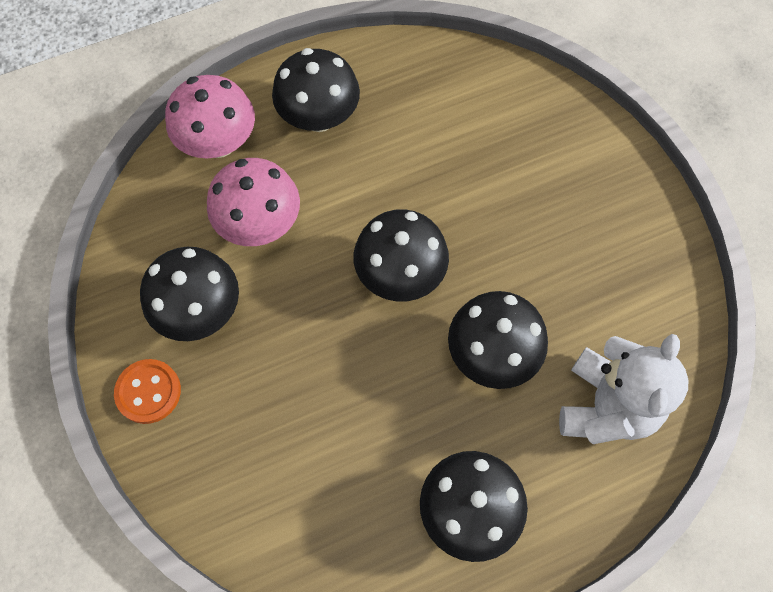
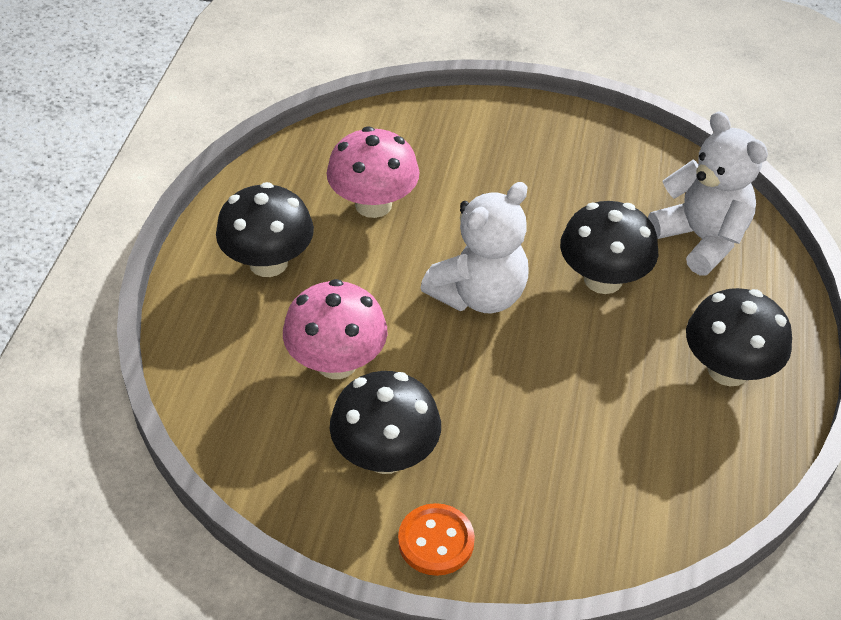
camera: 55 degrees left, 20 degrees down
(218, 143) = (218, 347): pink mushroom -> pink mushroom (373, 204)
(400, 274) = (479, 295): black mushroom -> white teddy bear

